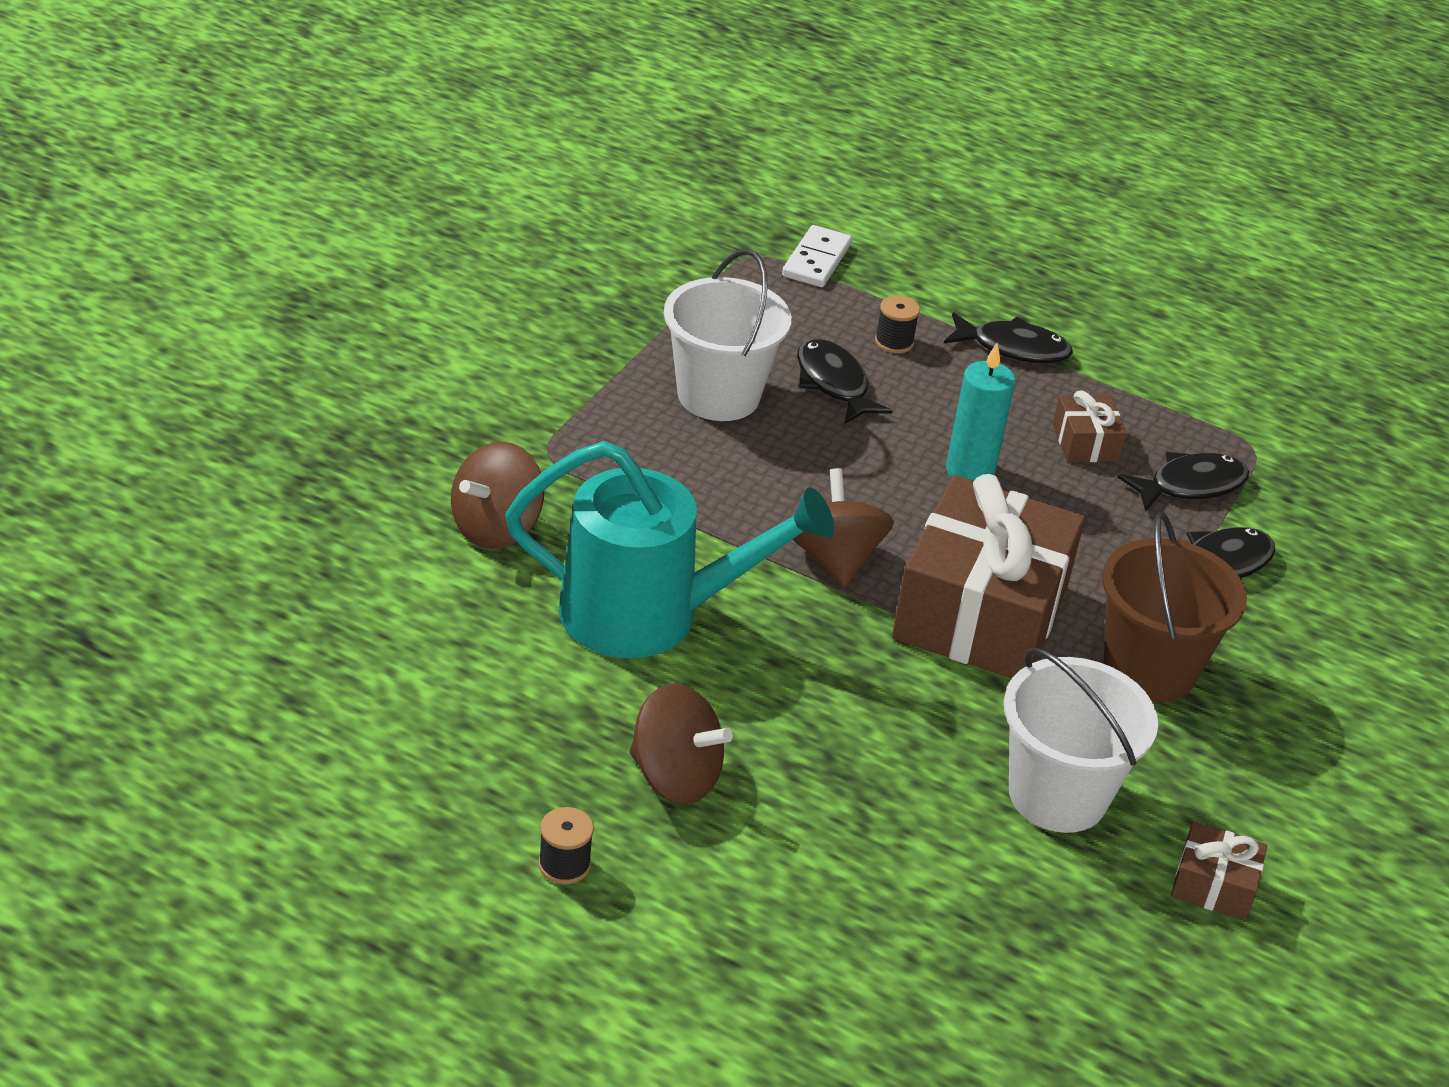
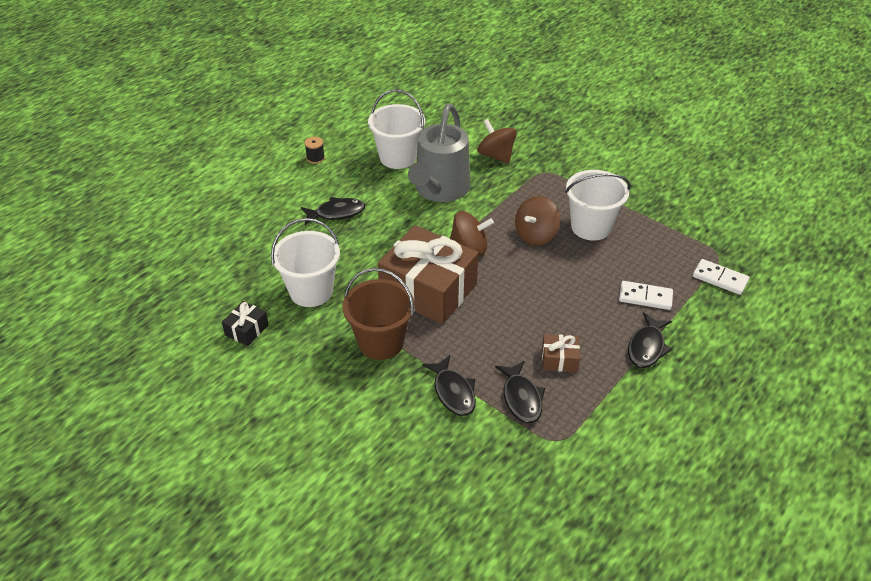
camera: 105 degrees right, 5 degrees up
(532, 698) = (398, 157): none -> white bucket
(650, 614) = (439, 190): turquoise watering can -> grey watering can
(675, 776) = (350, 187): brown spinning top -> brown spinning top (536, 235)
(833, 383) = (605, 268): black fish -> black fish (336, 213)
(894, 342) = (645, 297): black spool -> white domino
(970, 471) = (534, 306): turquoise candle -> none
(1213, 885) = (246, 330): brown gift -> black gift

